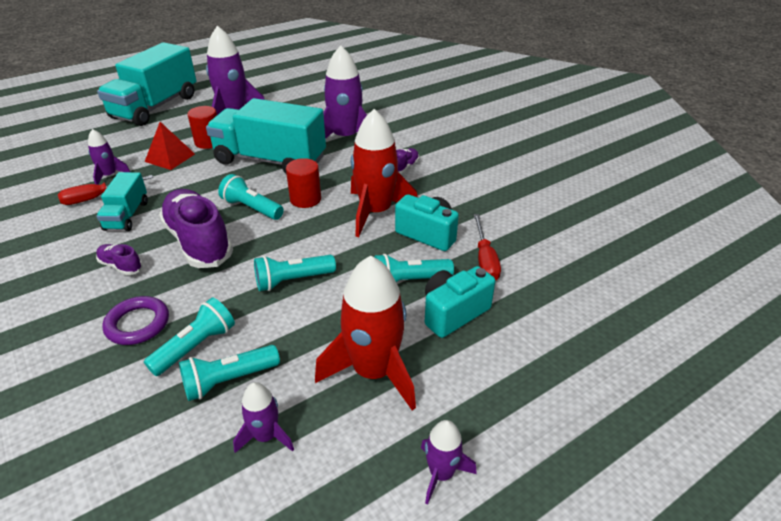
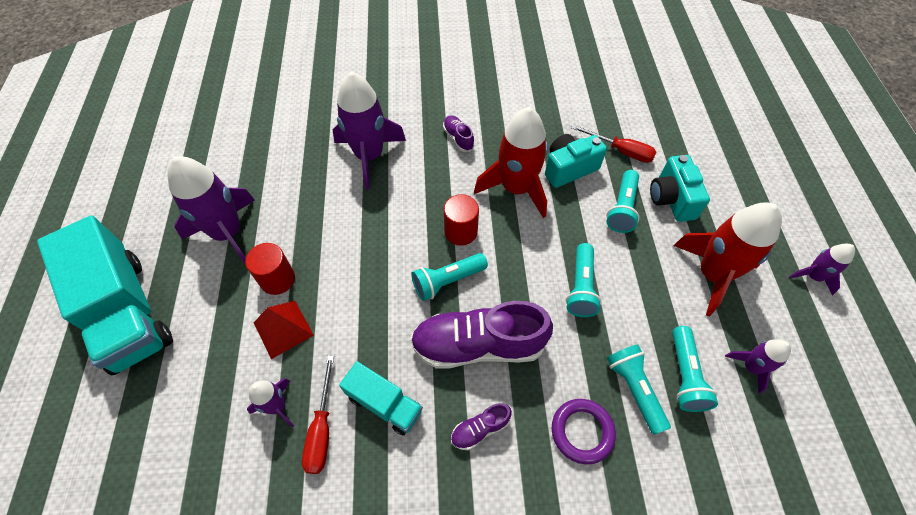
camera: 60 degrees left, 20 degrees up
(270, 160) = (365, 234): turquoise truck -> none

